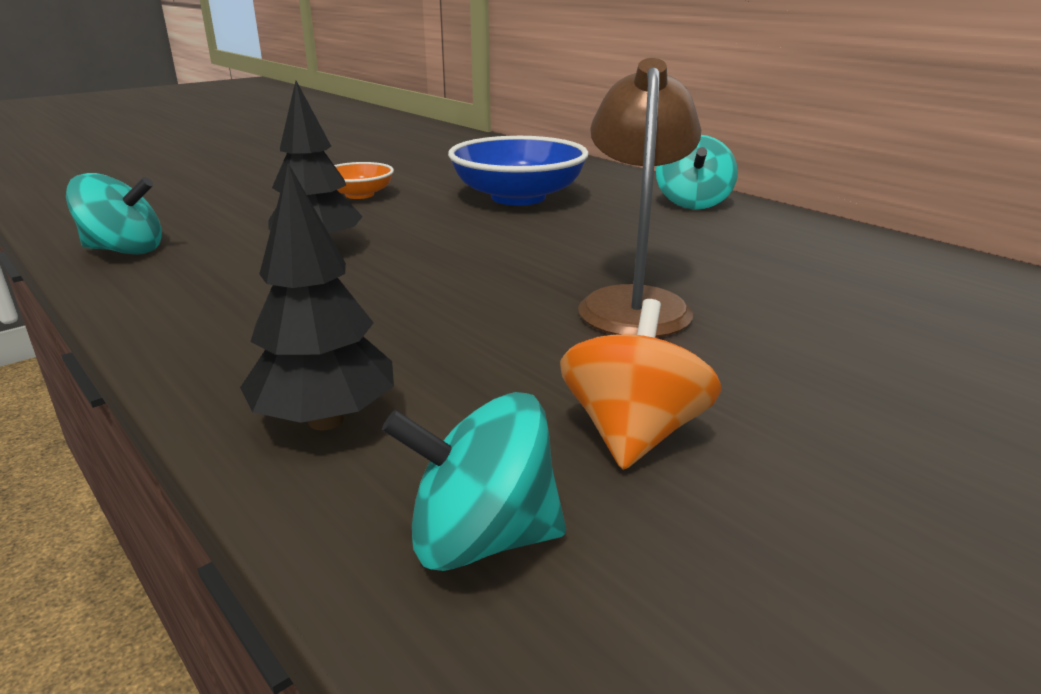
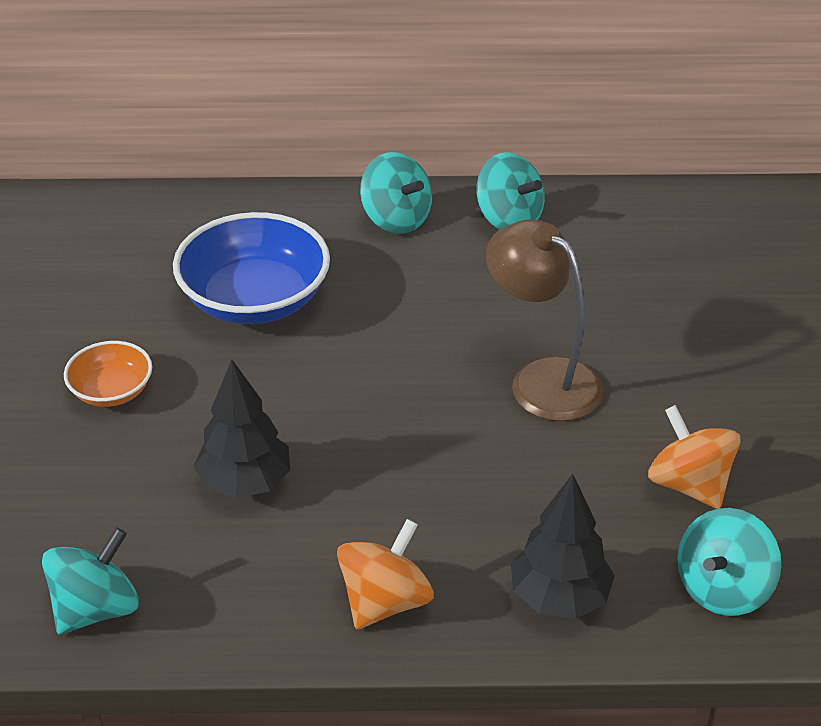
camera: 50 degrees left, 15 degrees up
(227, 337) = (385, 601): none -> orange spinning top
(790, 230) = (509, 219): none -> turquoise spinning top

